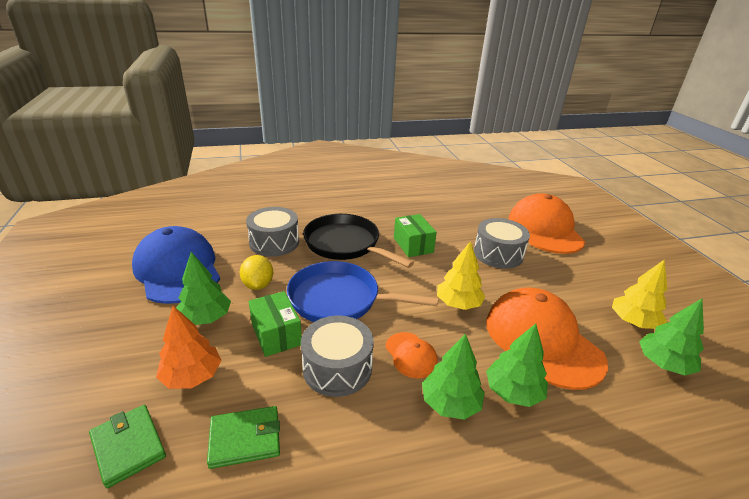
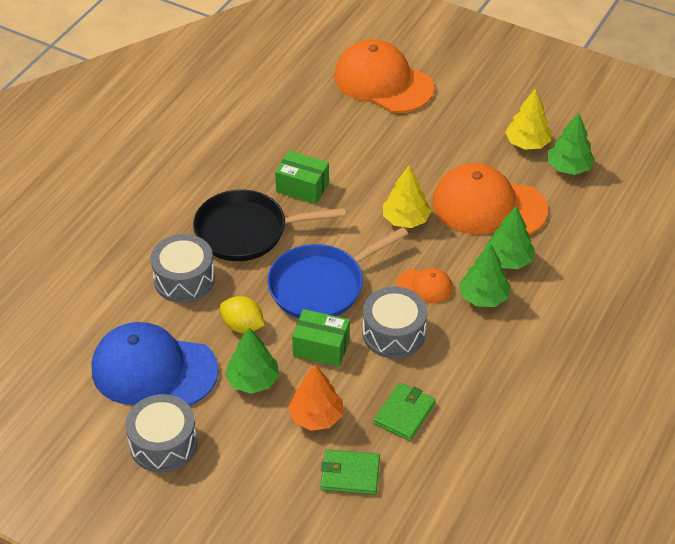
camera: 45 degrees left, 15 degrees up
(498, 254) = (378, 144): grey drum -> grey drum (163, 444)

